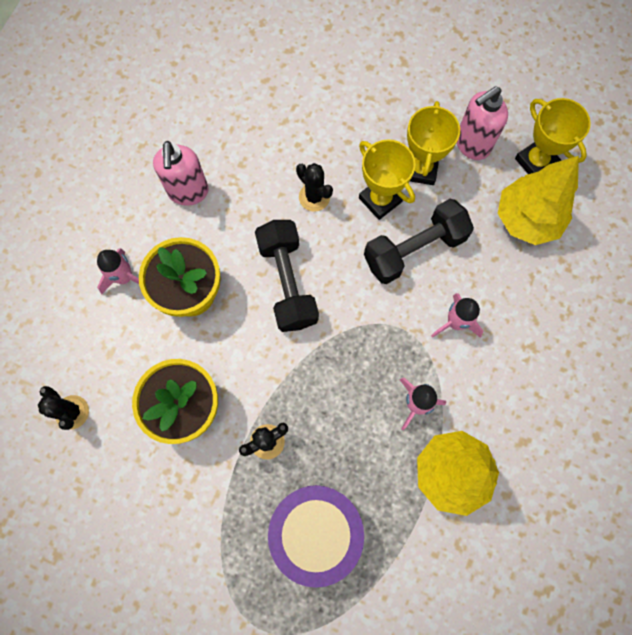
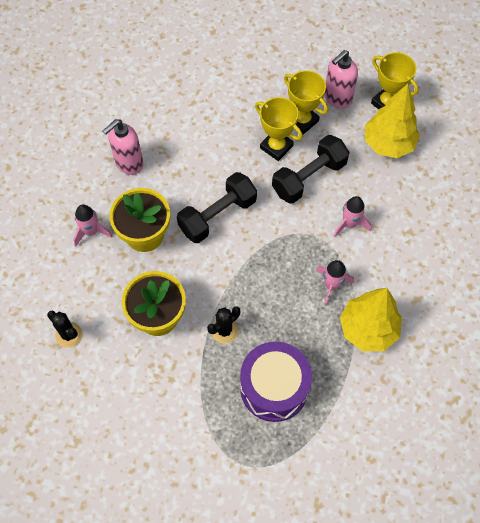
camera: 10 degrees left, 10 degrees down
(188, 192) = (129, 163): pink soap dispenser -> pink soap dispenser turned 60 degrees clockwise
(287, 282) = (217, 216): black dumbbell -> black dumbbell turned 75 degrees clockwise
(314, 197) = (226, 152): black cactus -> none
(420, 169) = (302, 121): yellow trophy -> yellow trophy turned 45 degrees counterclockwise

